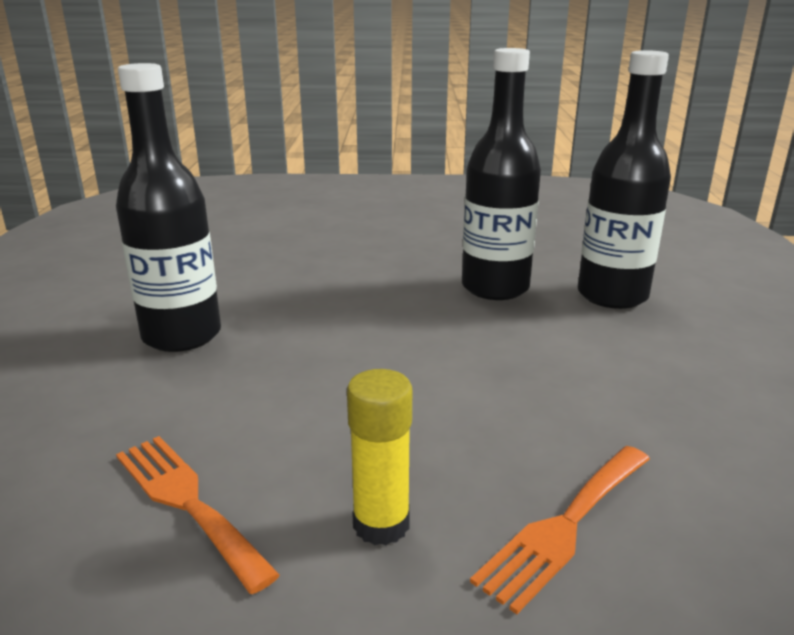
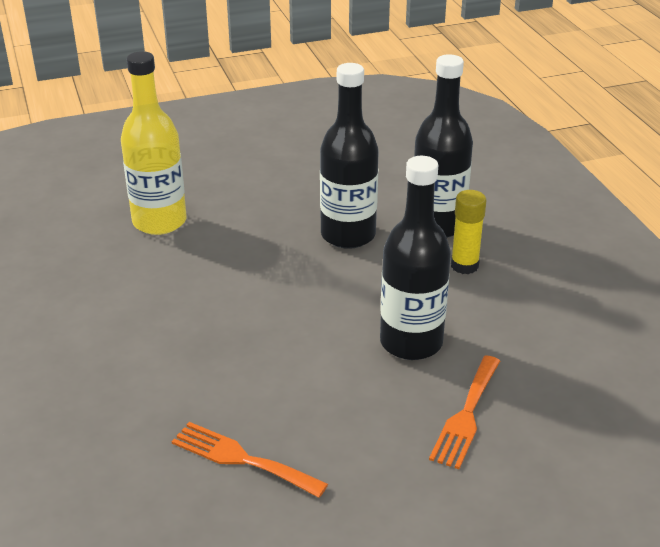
camera: 20 degrees left, 10 degrees up
(182, 335) = (133, 337): black bottle -> black bottle (411, 342)
(297, 248) = (159, 222): none -> yellow bottle
(381, 524) = (365, 441): yellow glue stick -> yellow glue stick (464, 265)

